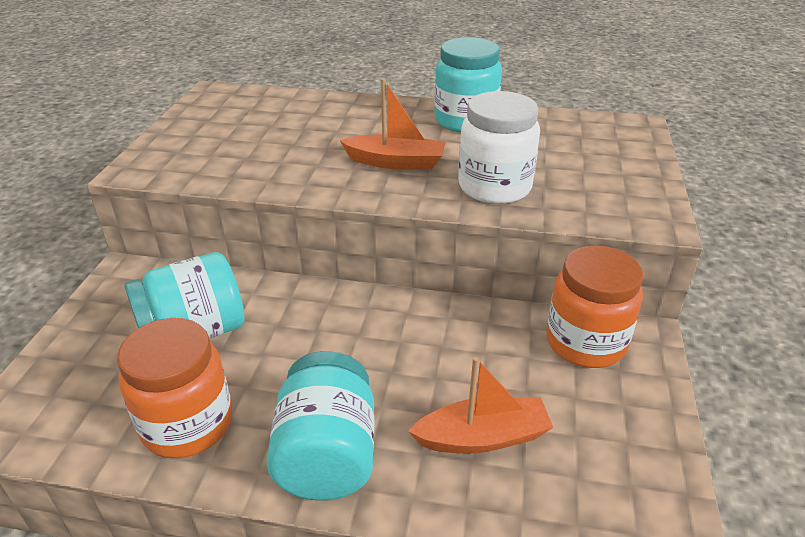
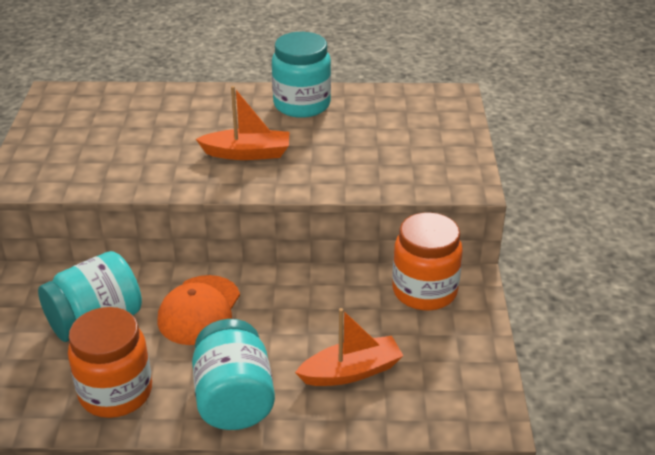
camera: 10 degrees left, 0 degrees up
(313, 333) = (199, 310): none -> orange cap
(494, 187) = (336, 169): white jar -> none

